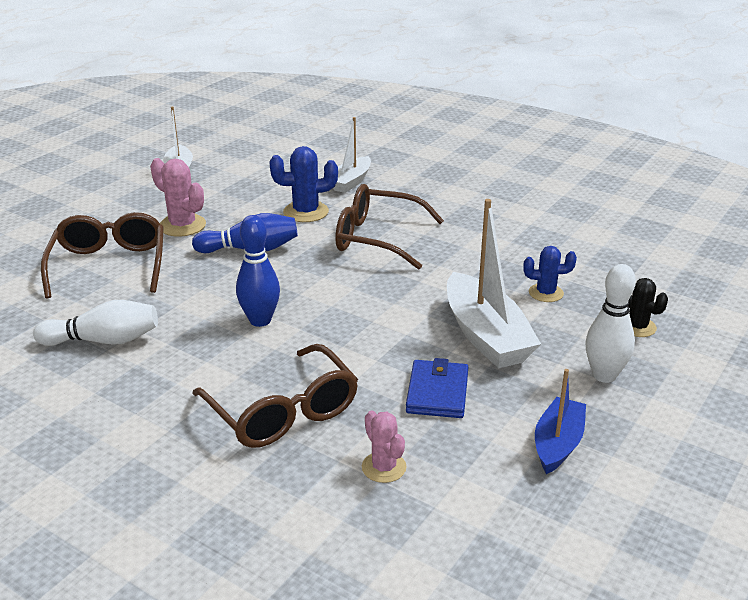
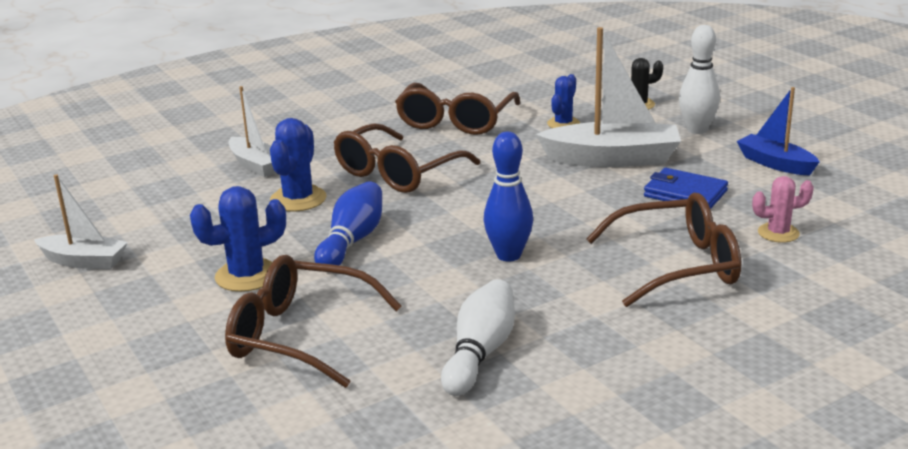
camera: 65 degrees left, 5 degrees down
(182, 225) = (247, 276): pink cactus -> blue cactus
(501, 239) = (455, 121): none -> brown glasses

